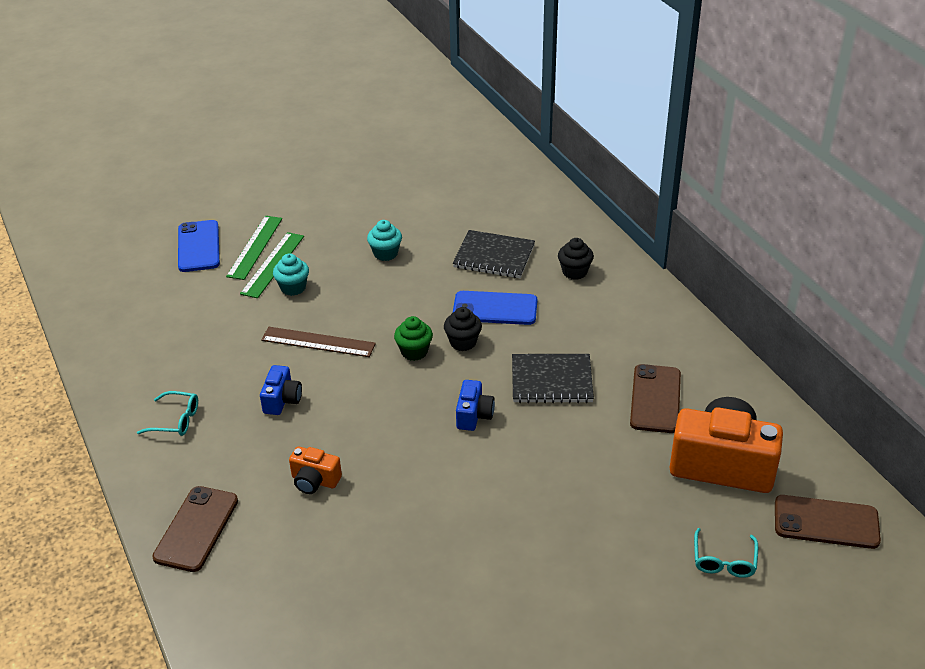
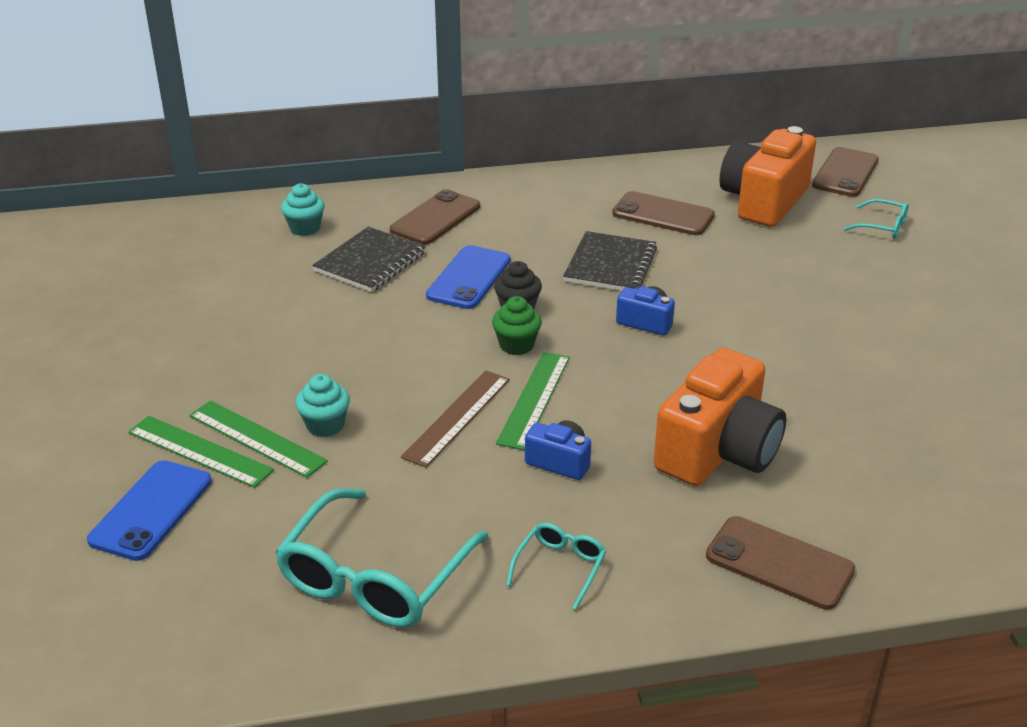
camera: 75 degrees left, 5 degrees down
(157, 344) = (376, 576): none -> turquoise glasses
(198, 246) = (151, 510): blue phone -> blue phone turned 75 degrees counterclockwise
(314, 481) = (718, 451): orange camera -> orange camera, size x2.10
(350, 374) = (534, 399): none -> green ruler
(385, 253) = (305, 338): turquoise cupcake -> turquoise cupcake (305, 228)
(574, 272) = (435, 218): black cupcake -> brown phone

